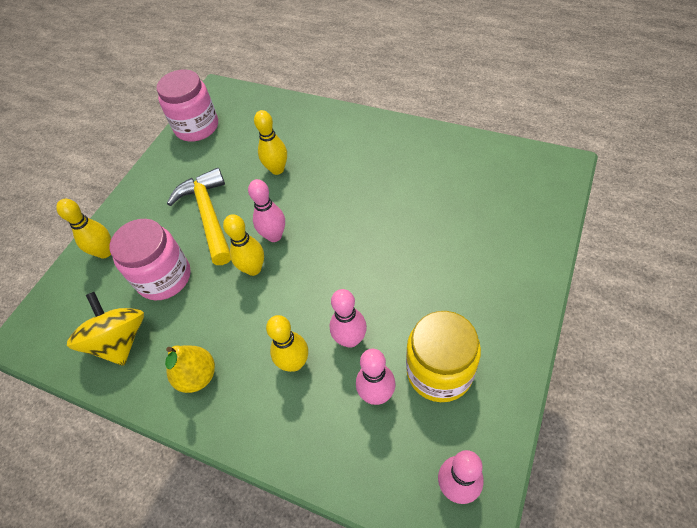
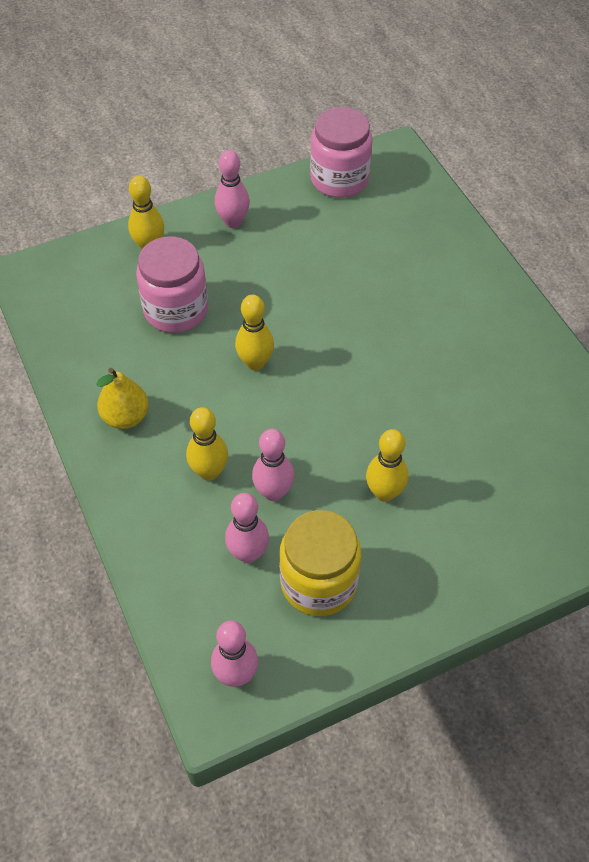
camera: 35 degrees right, 0 degrees up
(120, 341) = (94, 337): yellow spinning top -> none
(208, 215) = (265, 281): yellow hammer -> none
(274, 236) = (303, 347): pink bowling pin -> pink bowling pin (233, 222)
(277, 169) = (371, 283): yellow bowling pin -> yellow bowling pin (384, 493)

